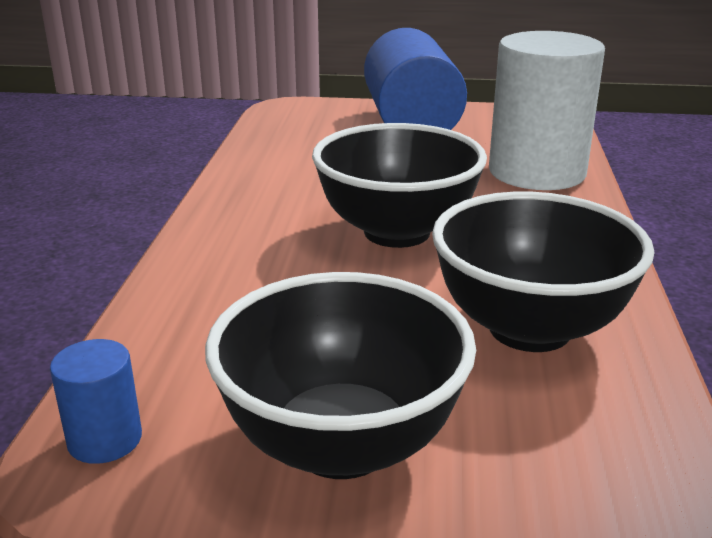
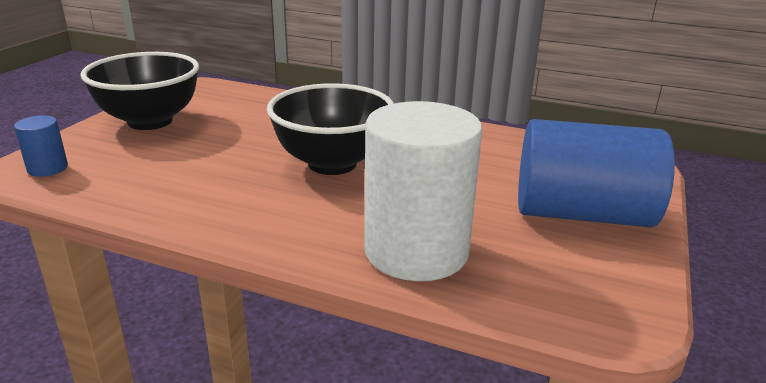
camera: 105 degrees right, 0 degrees up
(105, 439) = (205, 88): blue cylinder -> blue cylinder (47, 168)
(529, 329) = (177, 177): black bowl -> none

